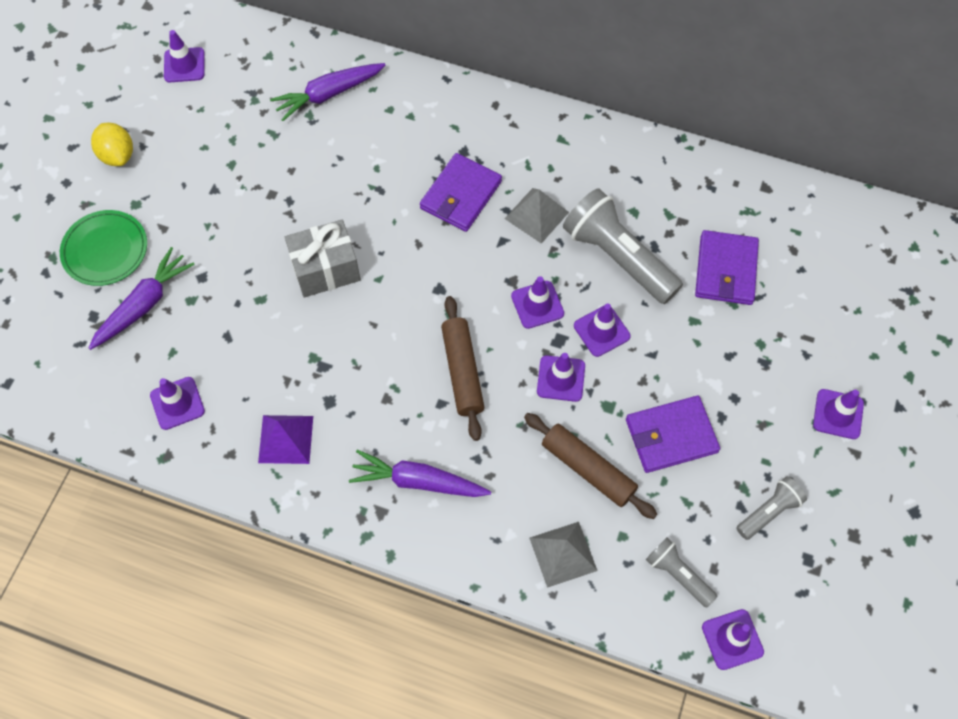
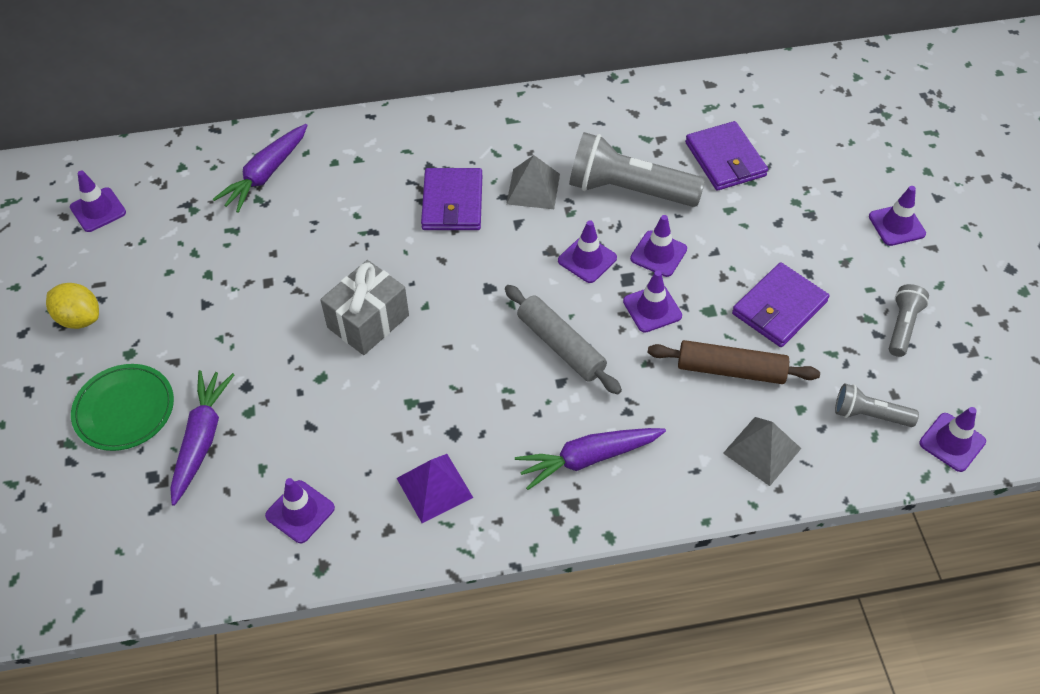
camera: 30 degrees left, 10 degrees down
(463, 372) = (561, 345): brown rolling pin -> grey rolling pin

